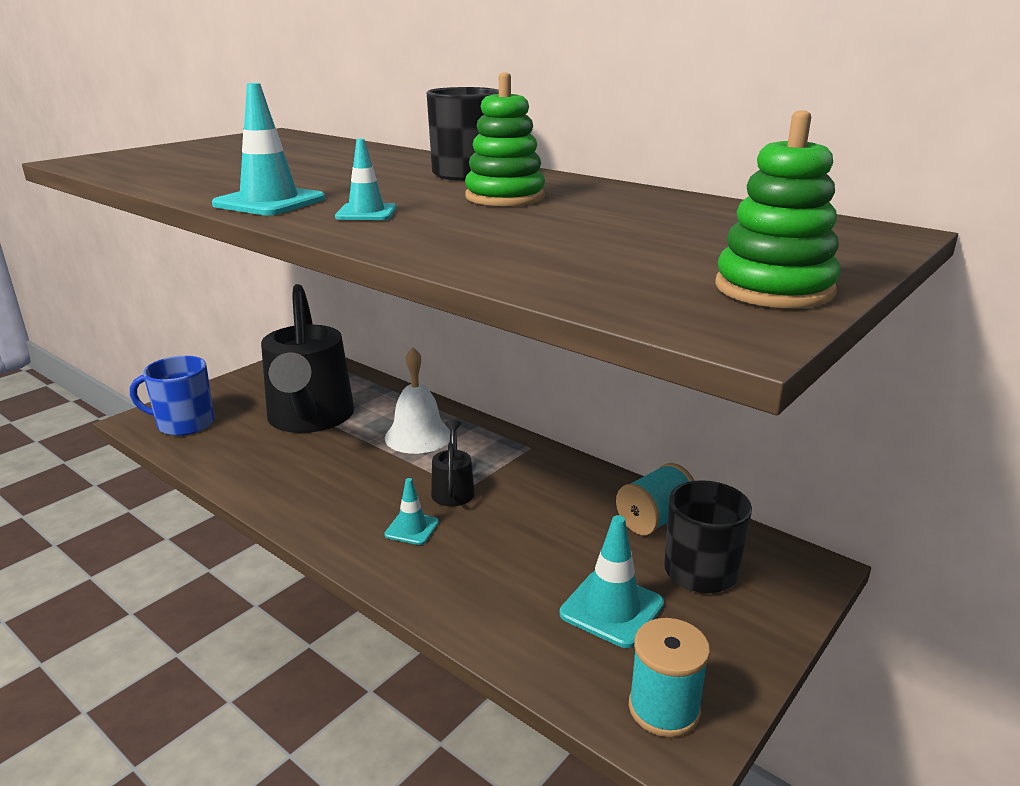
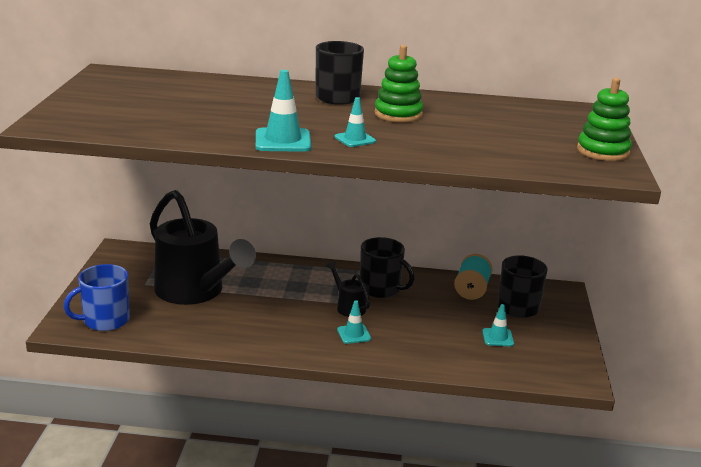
camera: 35 degrees left, 0 degrees up
(418, 436) = (285, 282): white bell -> none
(524, 479) = (381, 289): none -> black mug
(611, 609) = (498, 337): turquoise traffic cone -> turquoise traffic cone, size x0.61
(664, 708) = (561, 368): turquoise spool -> none

